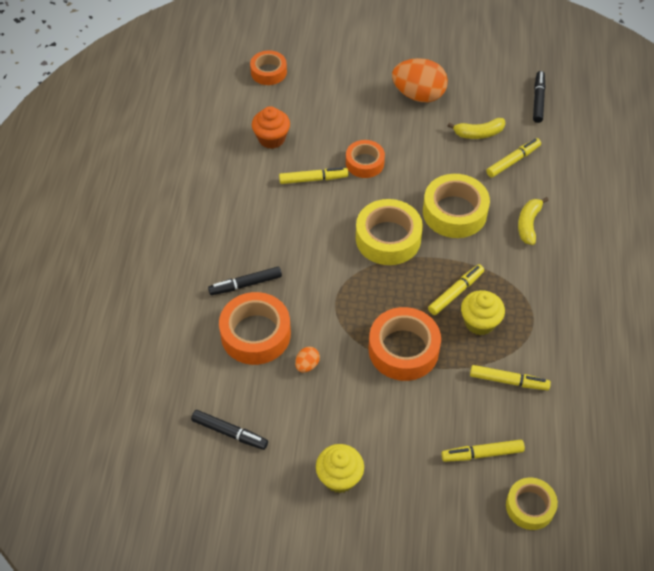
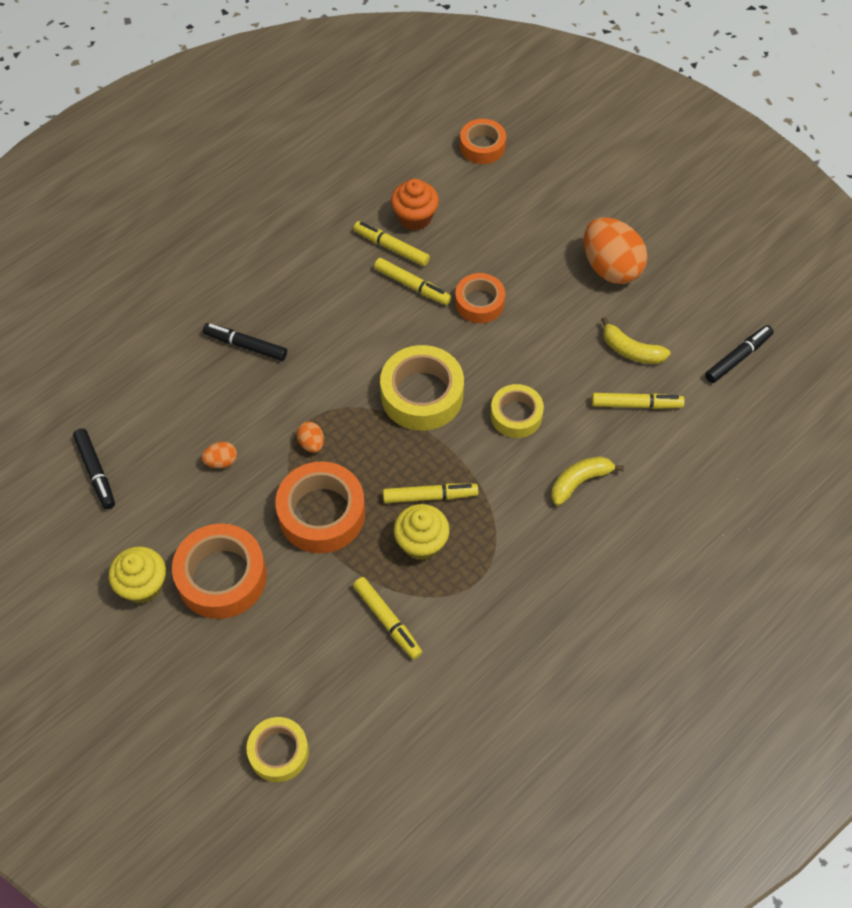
camera: 40 degrees right, 5 degrees up
(255, 334) = (207, 399): orange tape -> orange tape (222, 577)
(352, 313) = (311, 443): none -> orange egg
(454, 212) = (516, 415): yellow tape -> yellow tape, size x0.62
(482, 454) = (288, 668): yellow marker -> yellow marker (391, 248)

